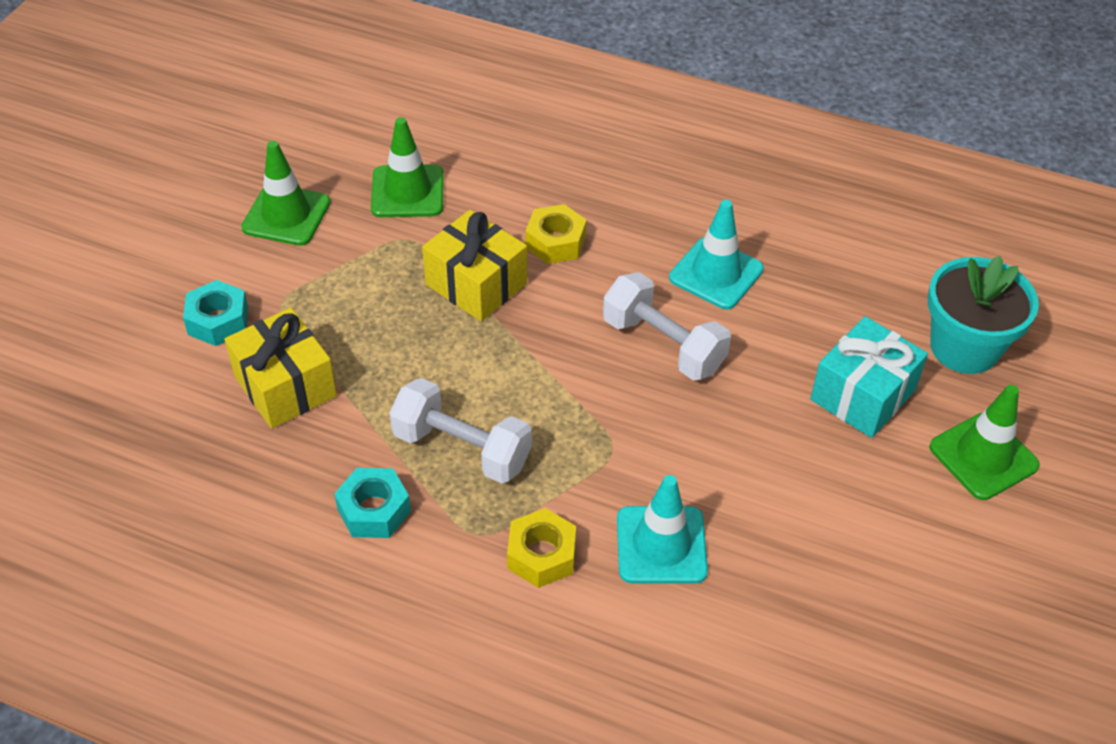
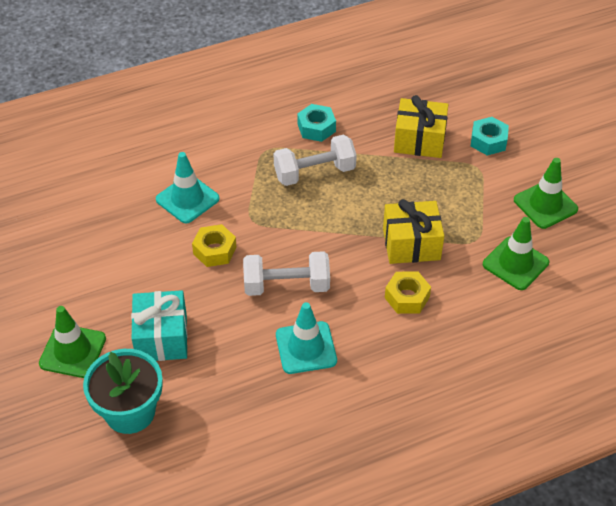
camera: 135 degrees right, 0 degrees up
(541, 555) = (231, 161): yellow nut -> yellow nut (215, 250)

